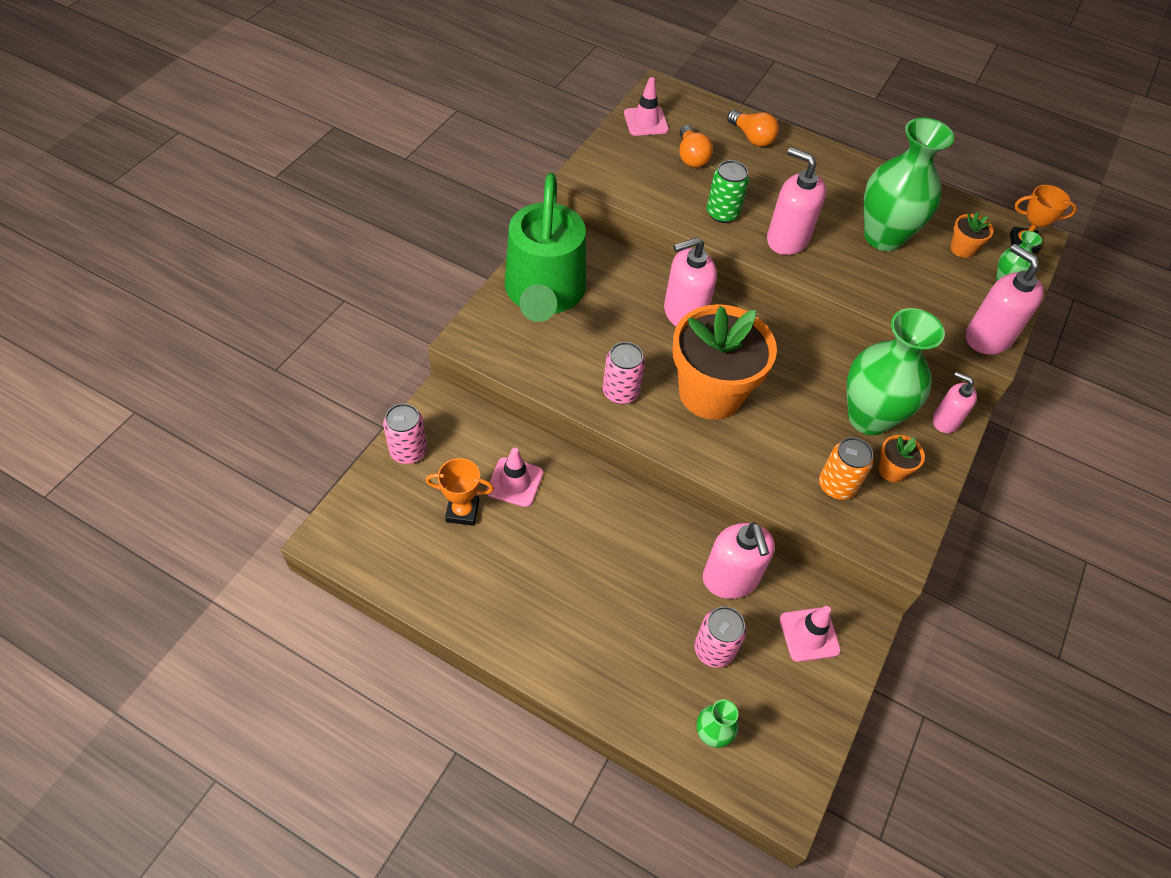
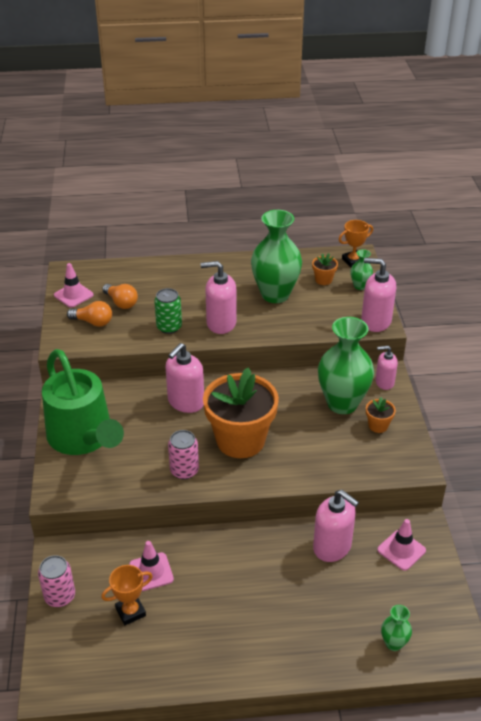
camera: 30 degrees left, 15 degrees down
(714, 649) = (355, 594): pink can -> none
(752, 137) = (150, 274): orange light bulb -> orange light bulb (93, 322)
(836, 485) = (355, 451): orange can -> none

